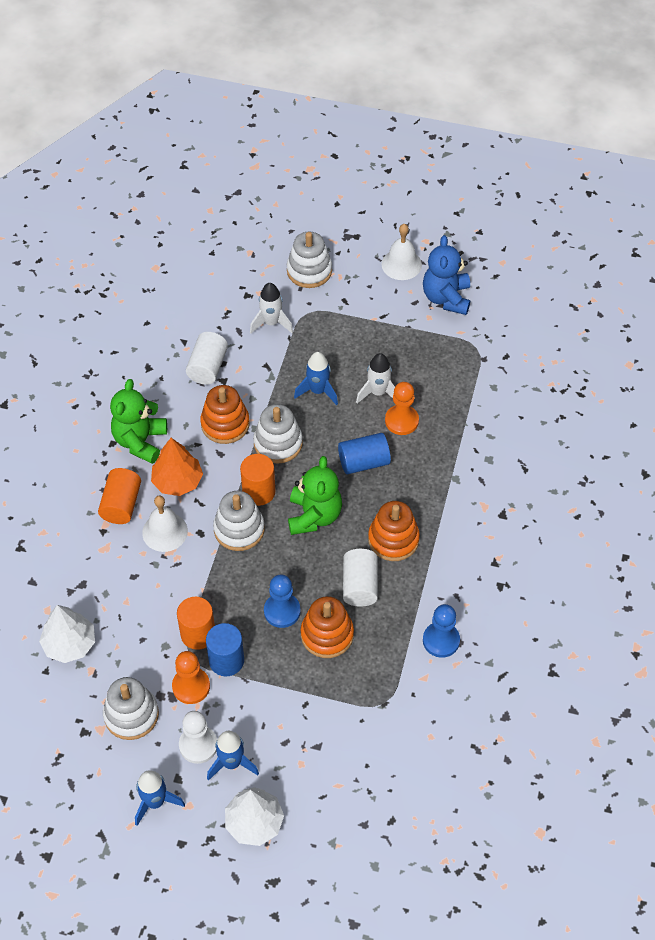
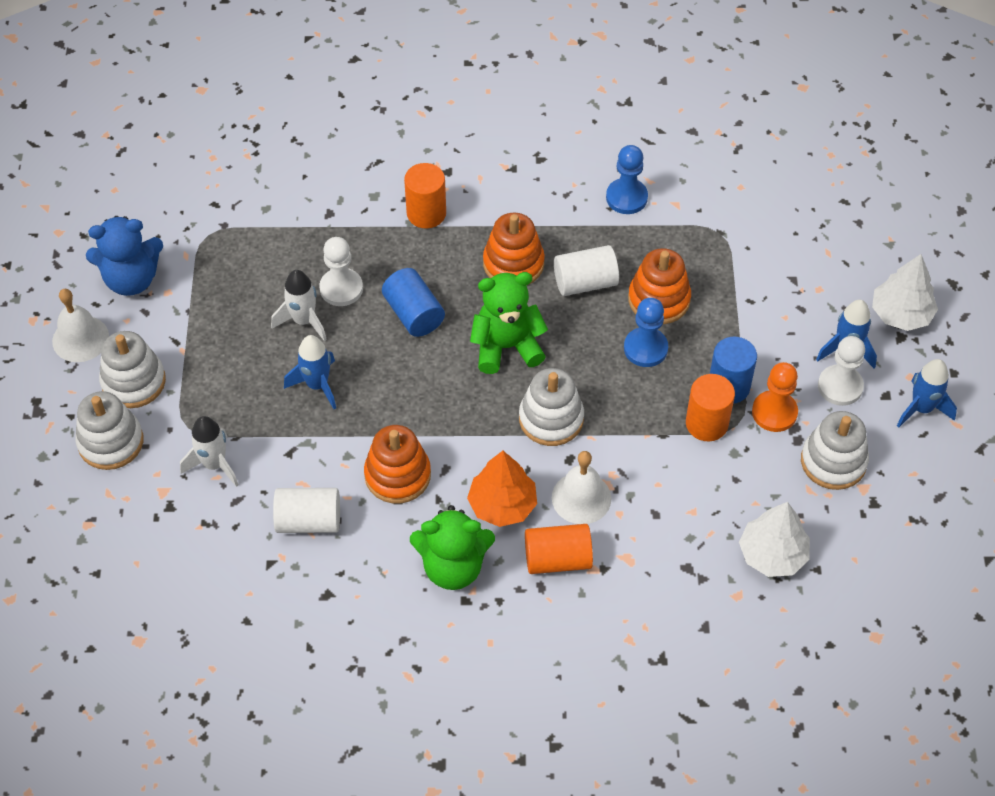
camera: 105 degrees left, 0 degrees up
(259, 492) = (490, 412): orange cylinder -> orange cylinder (426, 213)
(278, 443) = (411, 409): white stacking toy -> white stacking toy (133, 382)
(401, 421) = (341, 288): orange pawn -> white pawn

